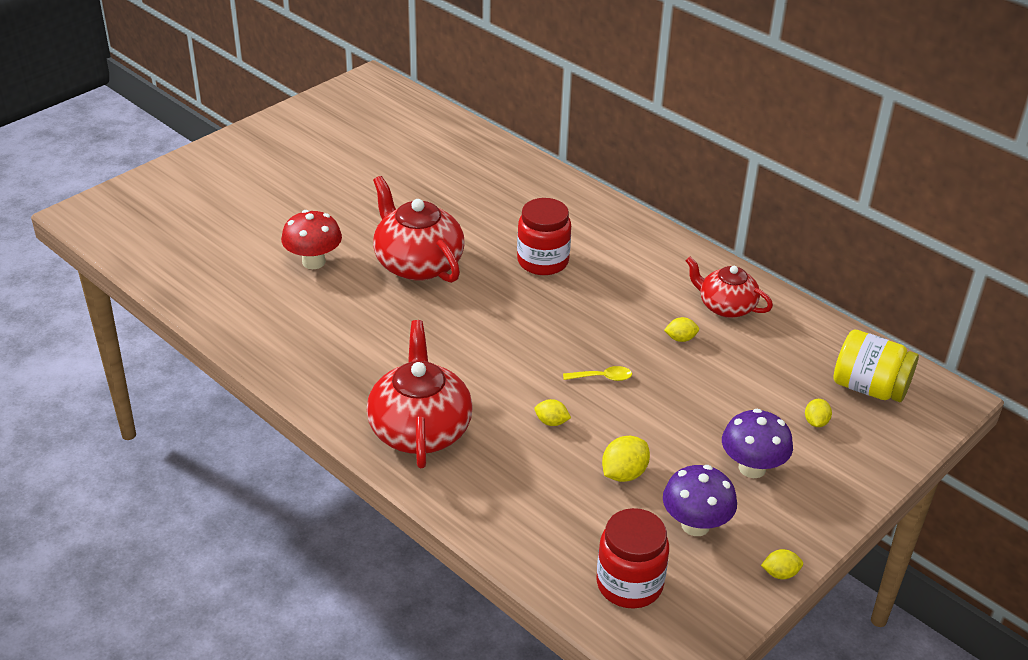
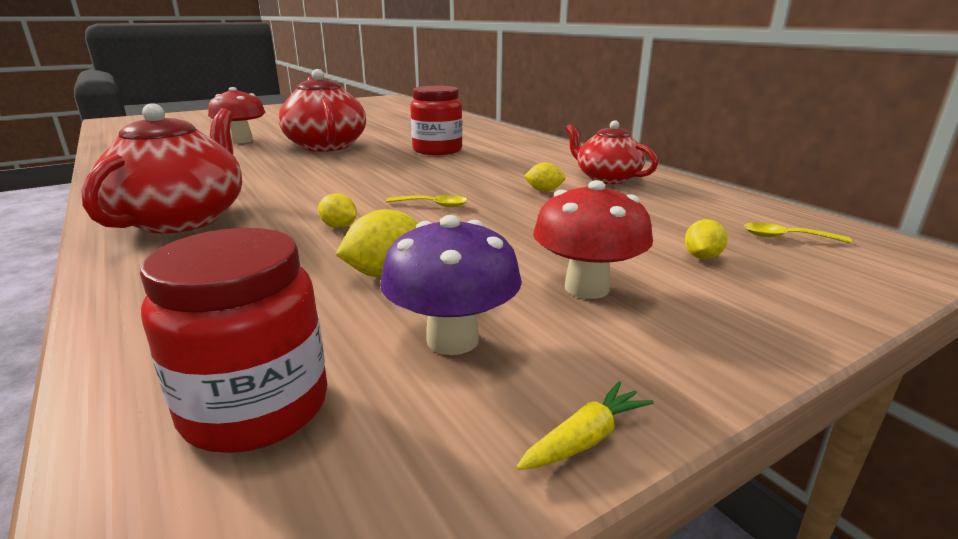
camera: 15 degrees right, 15 degrees down
(752, 468) = (586, 288): purple mushroom -> red mushroom
(780, 573) = (585, 439): yellow lemon -> yellow carrot
(869, 388) = (786, 237): yellow jar -> yellow spoon

